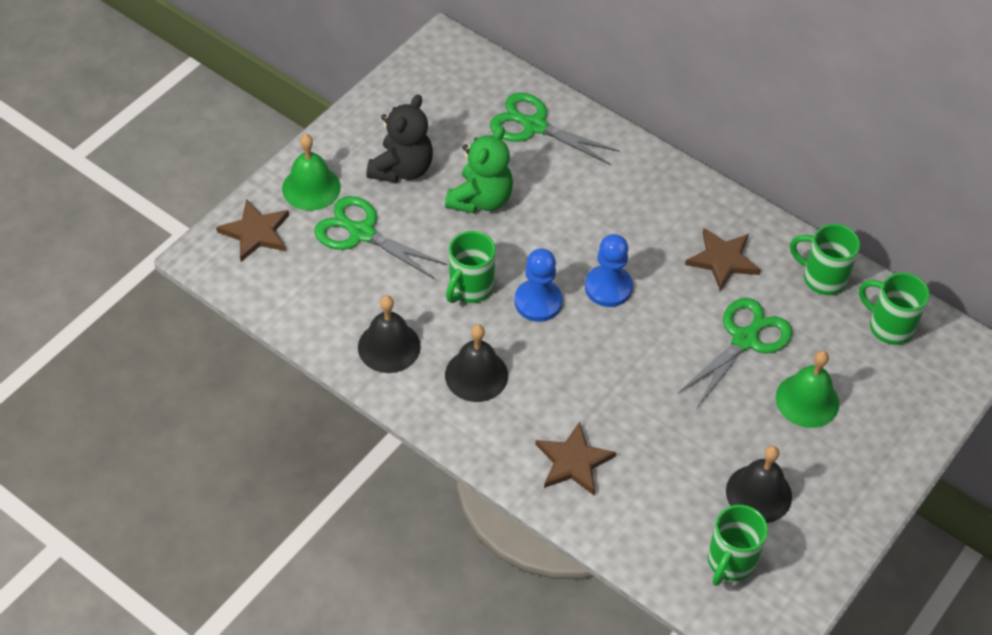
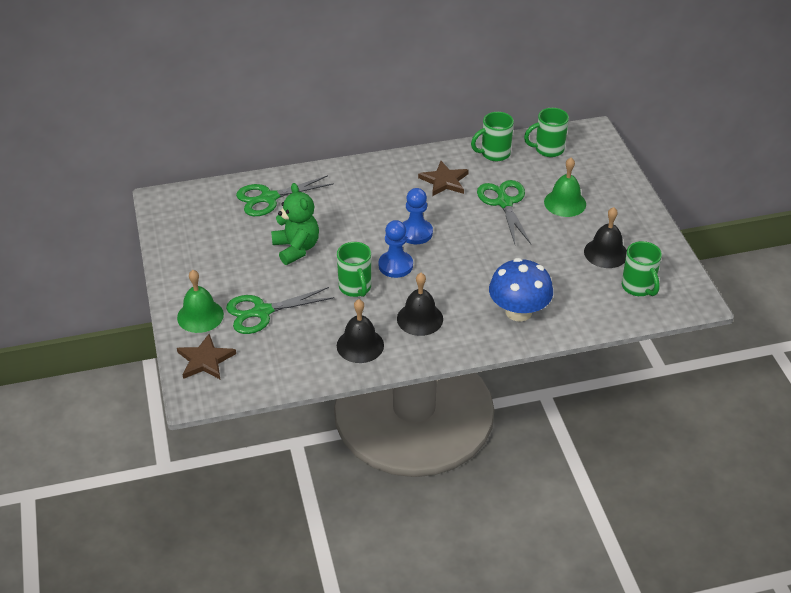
camera: 50 degrees left, 10 degrees down
(402, 169) = (234, 268): black teddy bear -> none
(573, 461) = (518, 311): brown star -> blue mushroom

